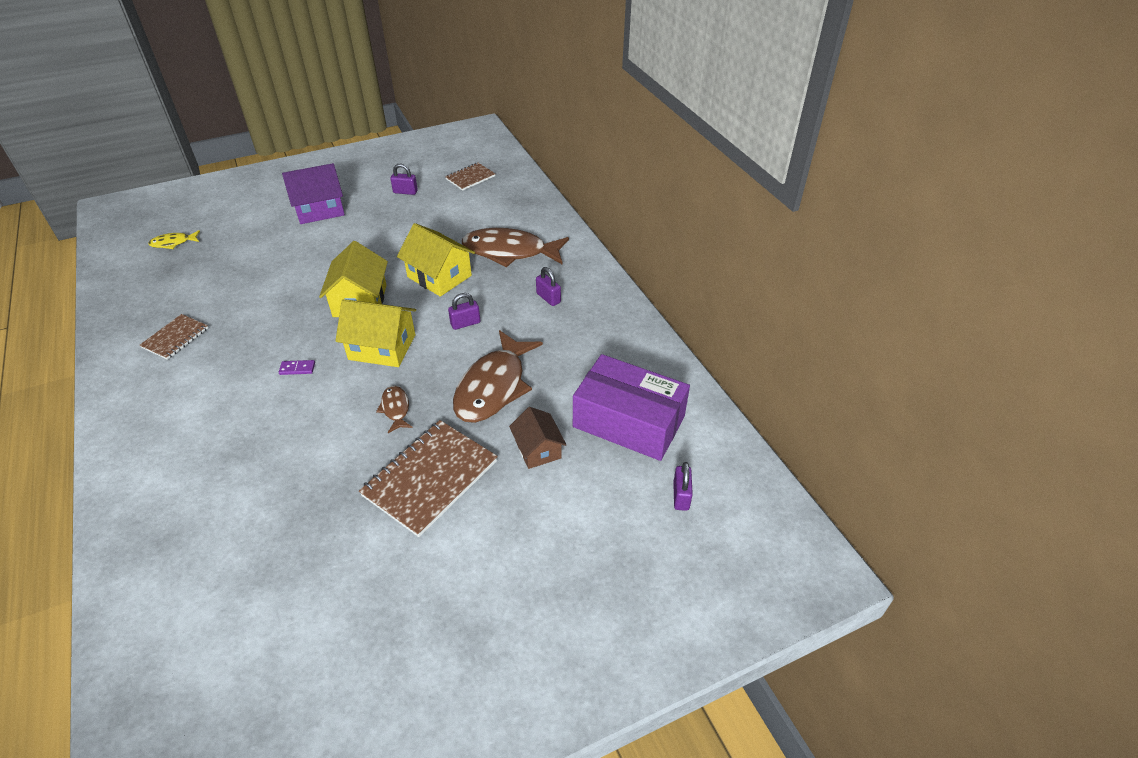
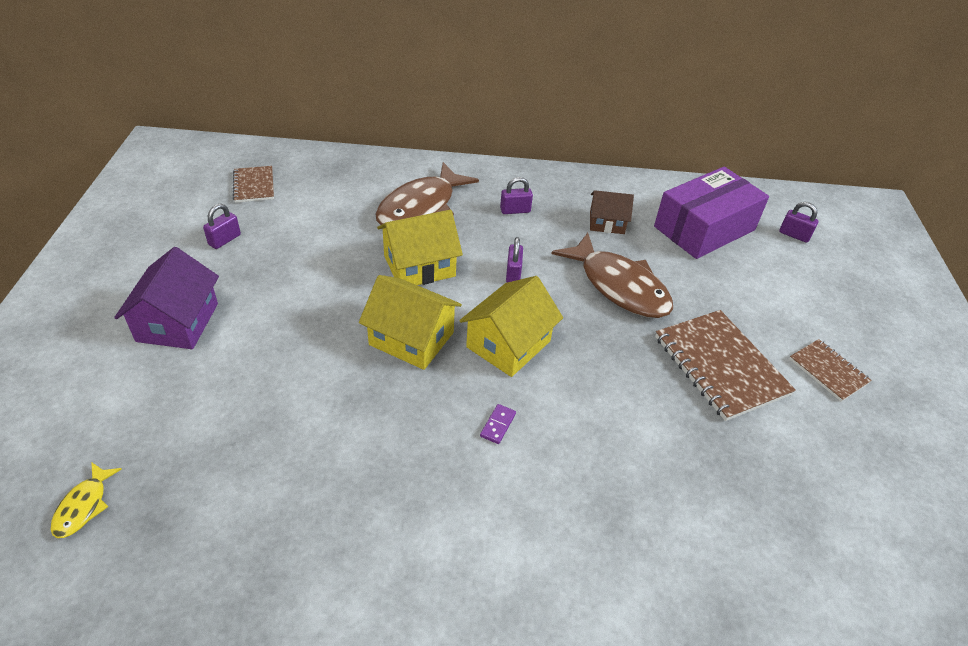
camera: 65 degrees left, 0 degrees up
(175, 338) = (342, 543): brown notebook -> brown notebook (828, 371)
(395, 408) = (612, 362): brown fish -> none
(538, 449) = (713, 288): brown house -> brown house (607, 223)

